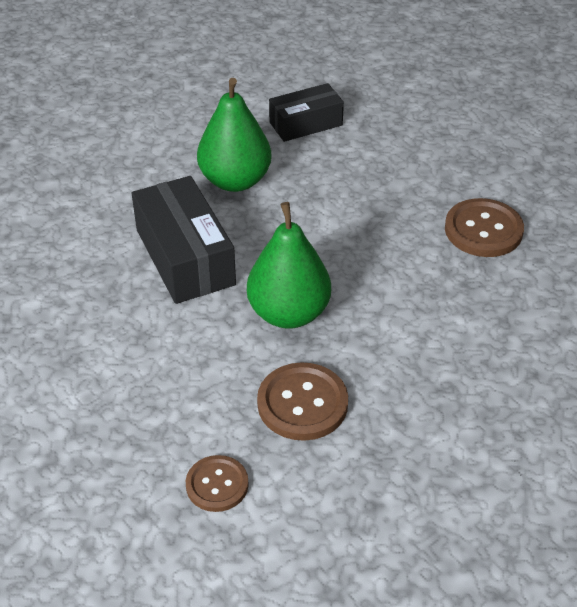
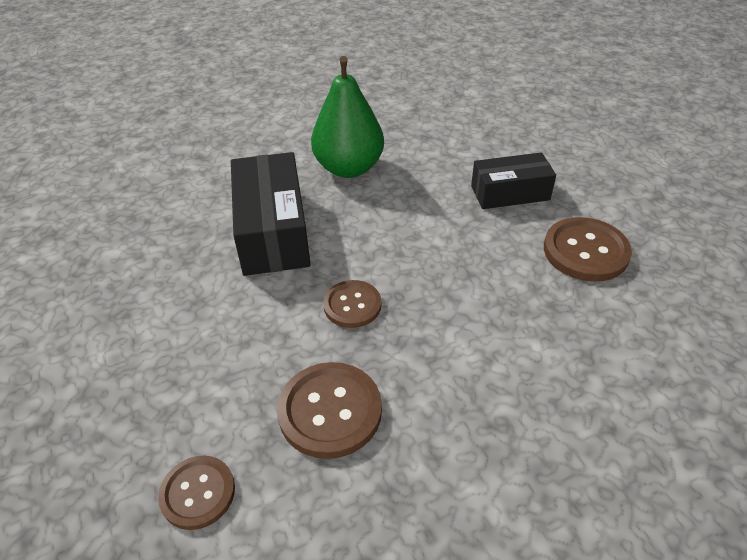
camera: 15 degrees right, 0 degrees up
(289, 313) = (352, 305): green pear -> brown button
(306, 124) = (433, 127): black box -> black box (510, 193)

